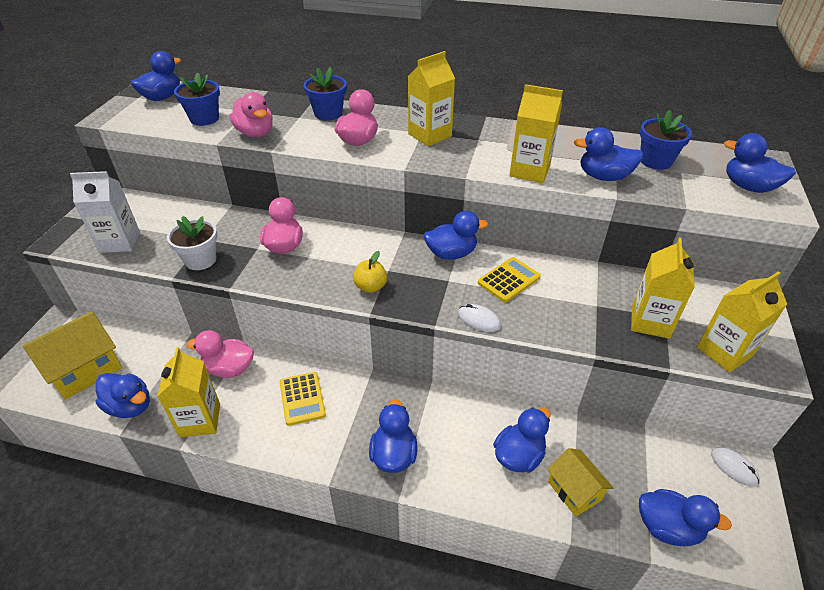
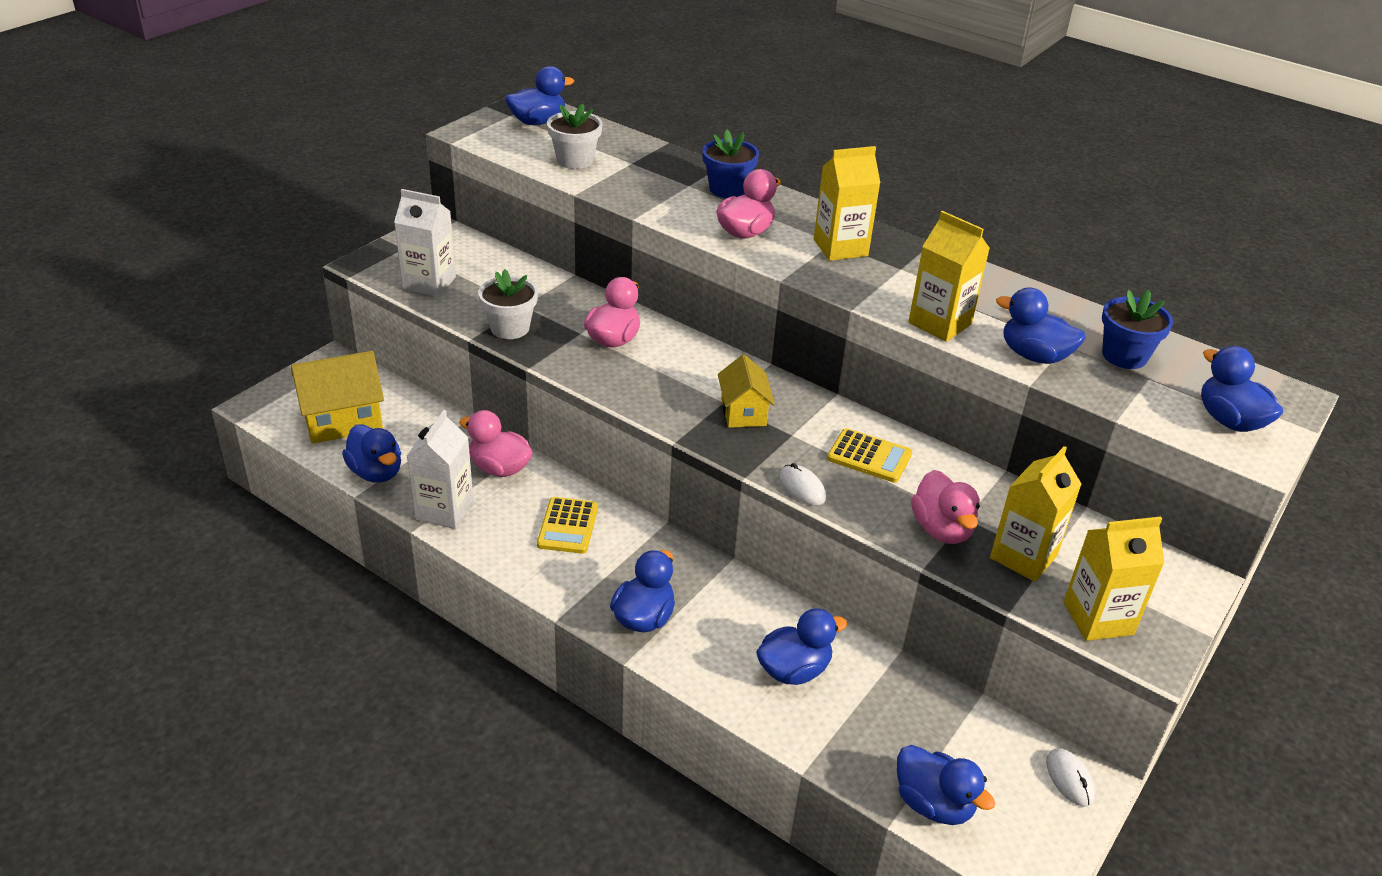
camera: 20 degrees right, 5 degrees down
(200, 420) = (444, 510): yellow carton -> white carton
(204, 119) = (575, 160): blue flower pot -> white flower pot
(255, 133) = (626, 193): pink duck -> pink duck (941, 529)
(370, 287) = (692, 414): yellow apple -> none
(451, 253) = (815, 406): blue duck -> none
(508, 280) = (869, 456): yellow calculator -> yellow calculator turned 45 degrees clockwise
(574, 491) = (840, 728): yellow house -> yellow house (743, 412)

